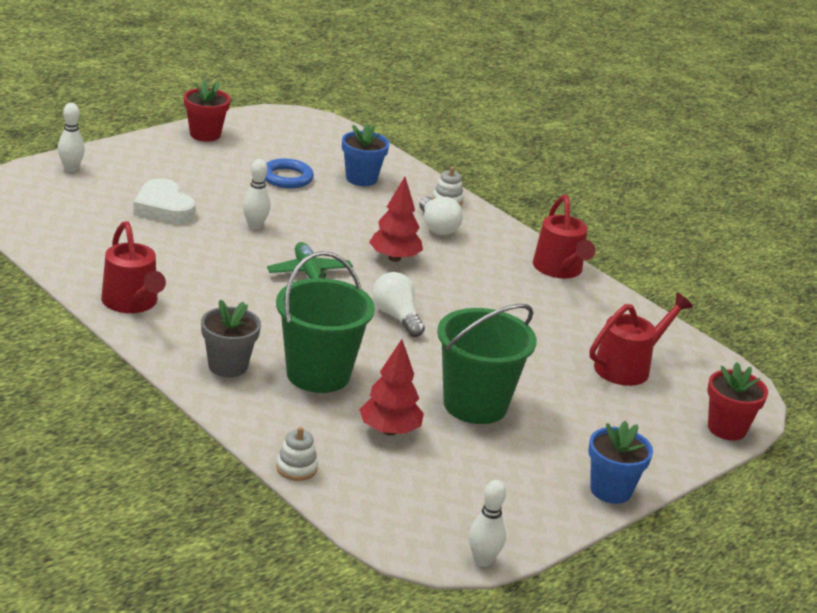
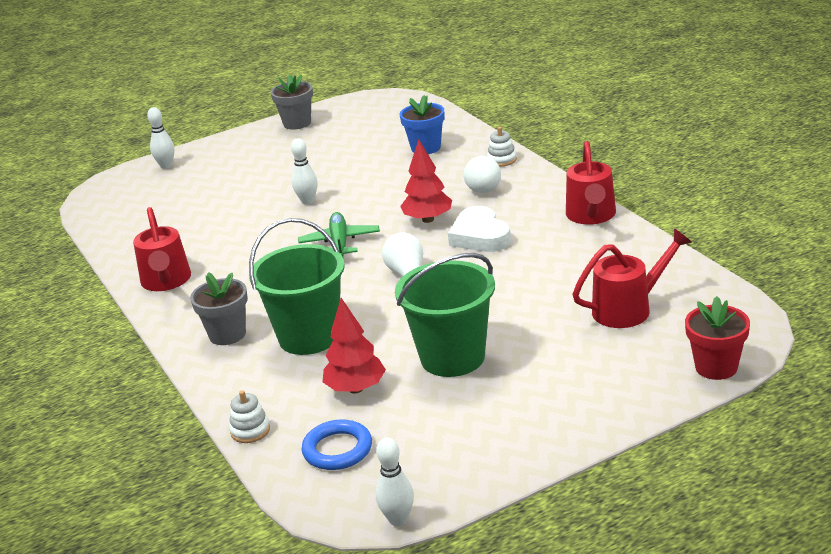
camera: 20 degrees right, 0 degrees up
(163, 208) = (232, 193): white heart -> white heart (480, 236)
(205, 134) = (297, 123): red flower pot -> grey flower pot
(287, 178) = (355, 154): blue ring -> blue ring (337, 449)
(611, 490) = (563, 440): blue flower pot -> none

